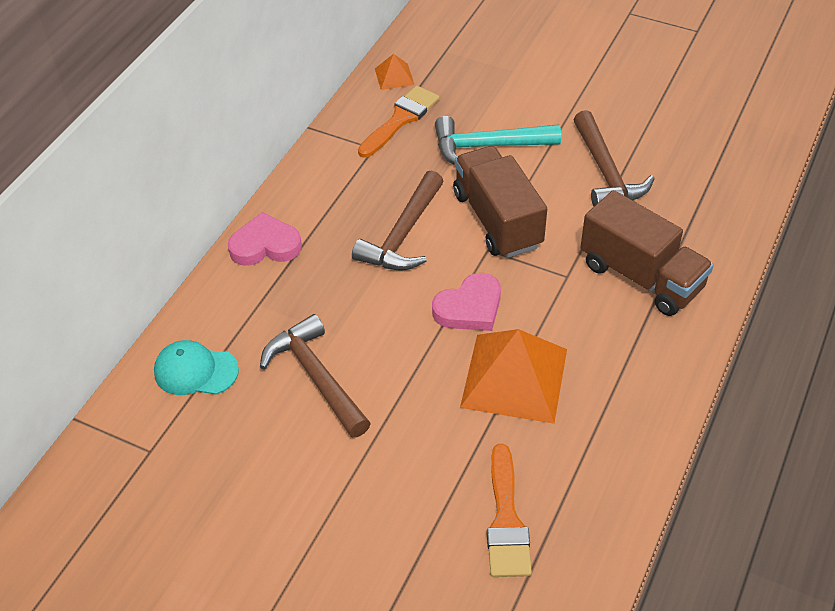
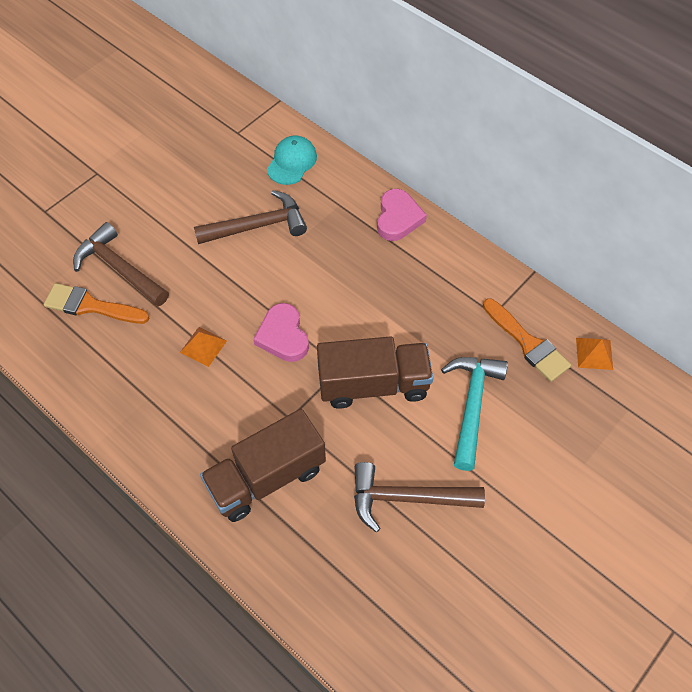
camera: 105 degrees right, 10 degrees up
(403, 234) = (379, 310): brown hammer -> brown hammer (120, 268)
(514, 377) = (203, 346): orange pyramid -> orange pyramid, size x0.46

